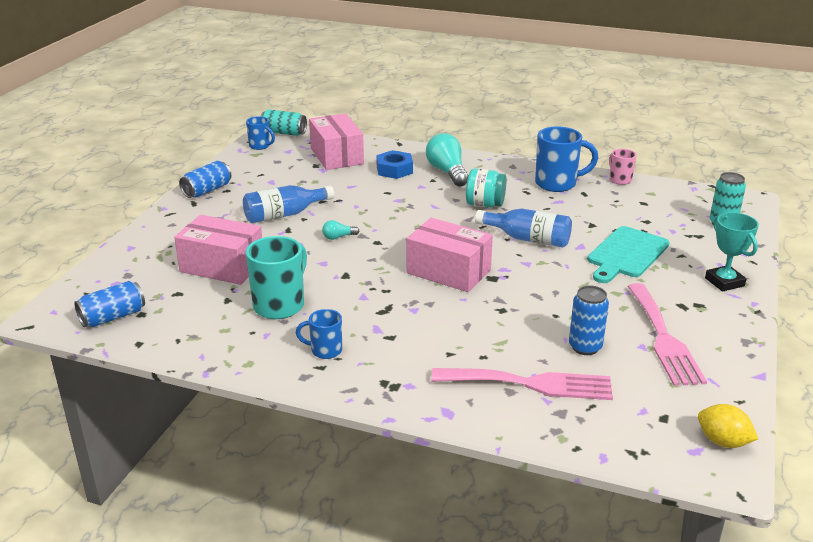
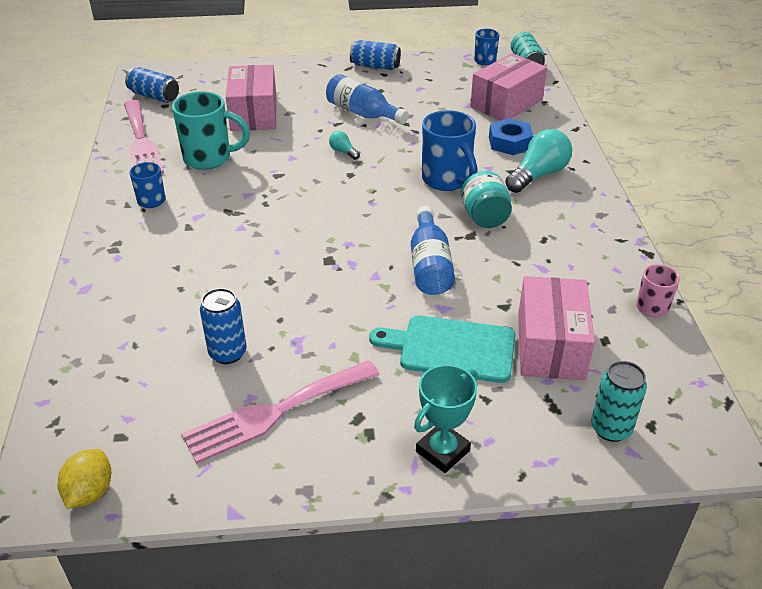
camera: 65 degrees right, 10 degrees up
(448, 271) = (323, 230): pink box -> pink box (550, 345)
(530, 384) = (146, 328): pink fork -> pink fork (141, 142)
(557, 184) = (588, 258): blue mug -> blue mug (447, 180)

